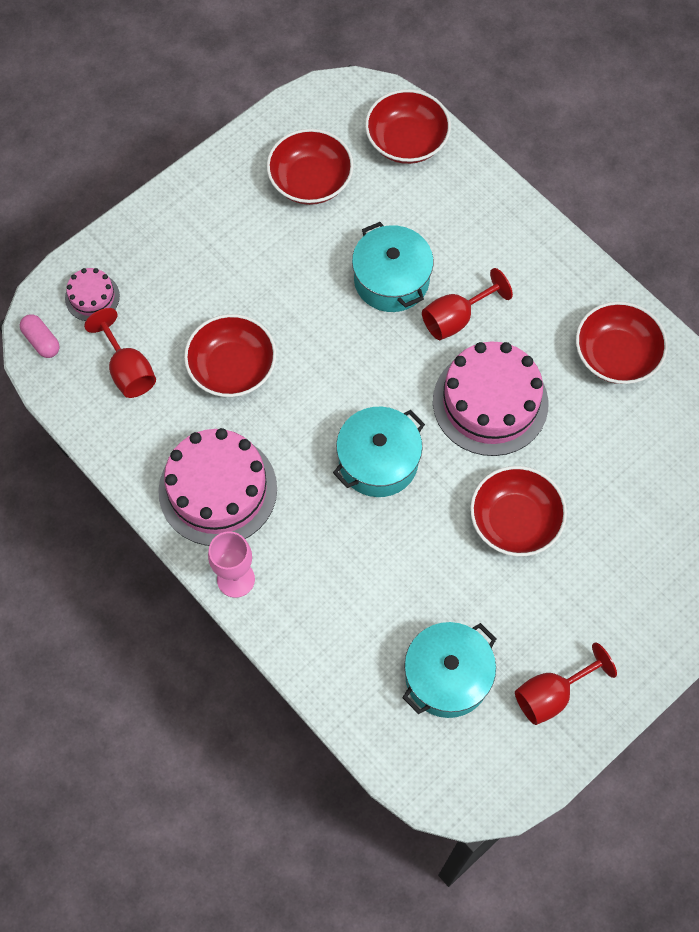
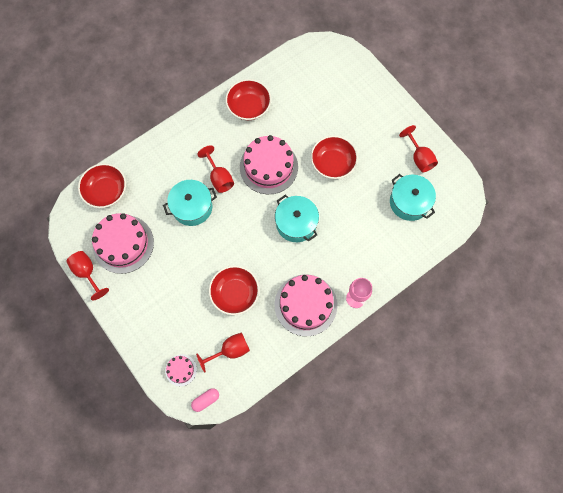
camera: 85 degrees left, 5 degrees up
(254, 135) = (87, 272): none -> red goblet
(310, 181) = (123, 244): red bowl -> pink cake

